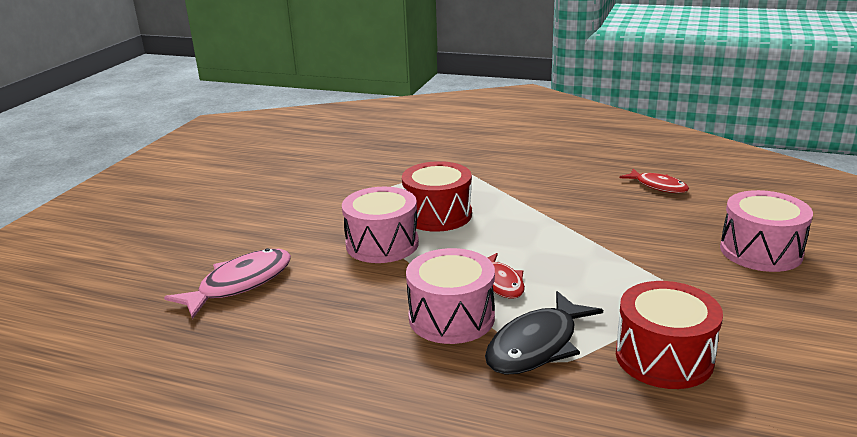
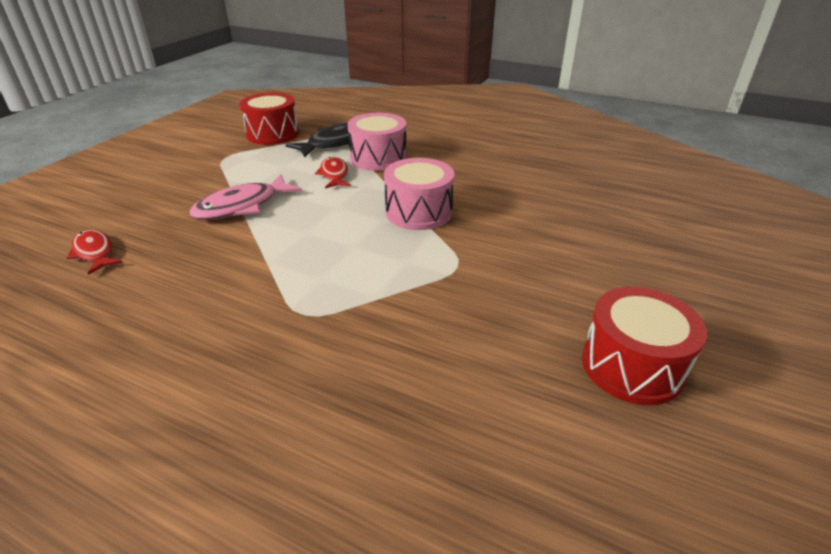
camera: 175 degrees left, 10 degrees up
(240, 284) = (534, 189): pink fish -> pink fish (242, 206)
(438, 215) = (357, 239): red drum -> red drum (632, 366)
(760, 251) = (123, 179): pink drum -> none

